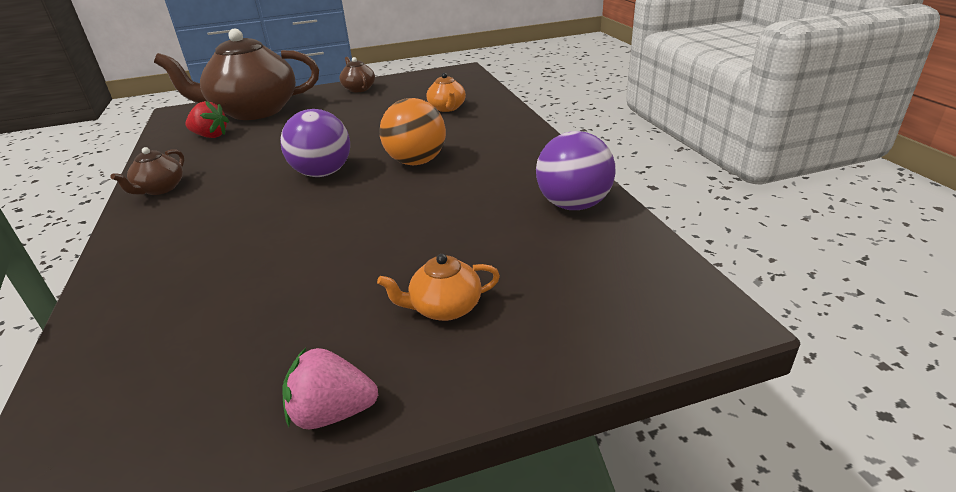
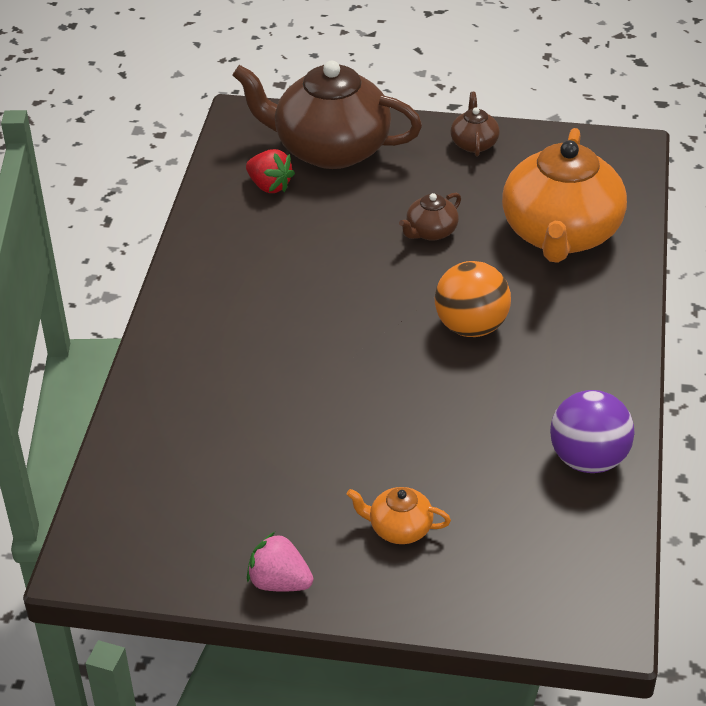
camera: 25 degrees right, 10 degrees up
(160, 189) = (202, 268): brown teapot -> brown teapot (430, 232)
(322, 173) = (366, 307): purple ball -> none
(447, 108) = (560, 234): orange teapot -> orange teapot, size x2.34

